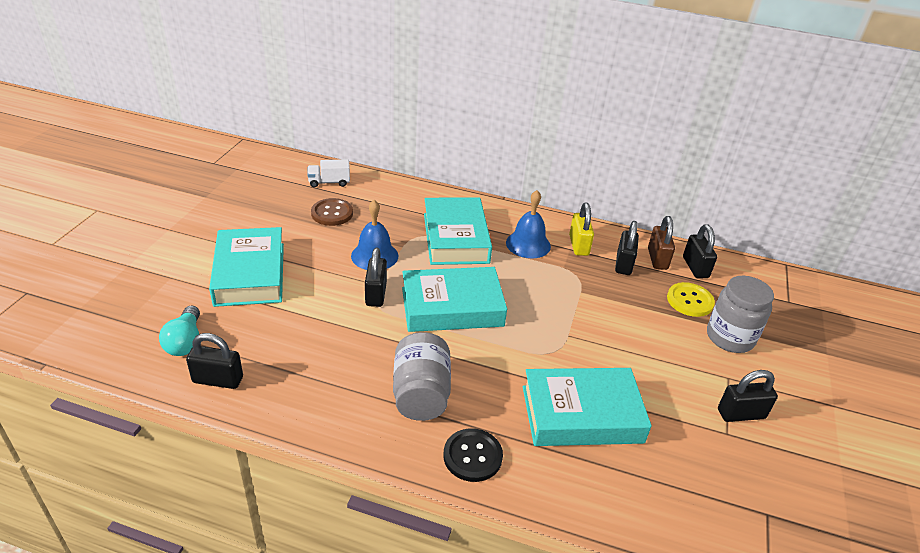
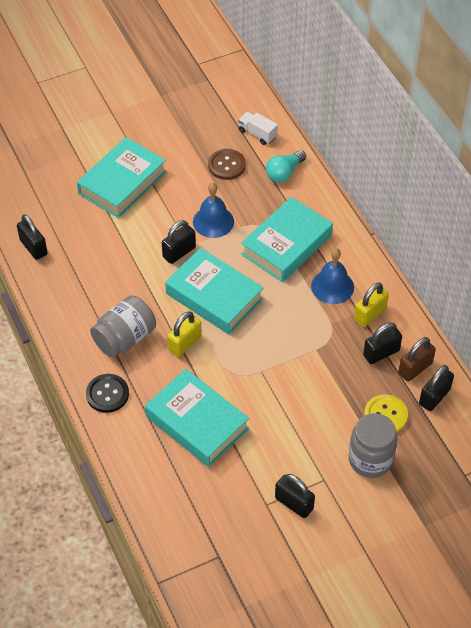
camera: 50 degrees right, 15 degrees up
(185, 341) = (41, 209): turquoise light bulb -> turquoise light bulb (284, 173)
(479, 359) = (185, 343): none -> yellow padlock

